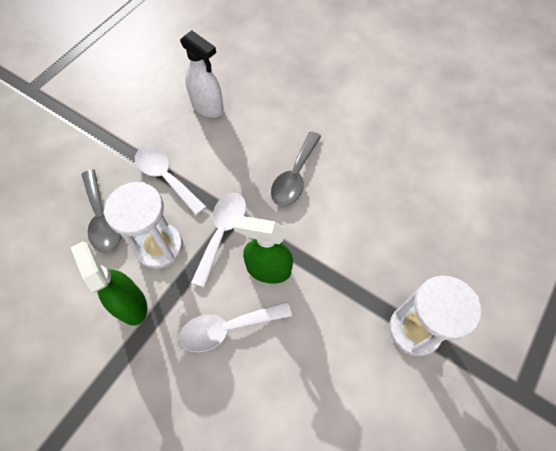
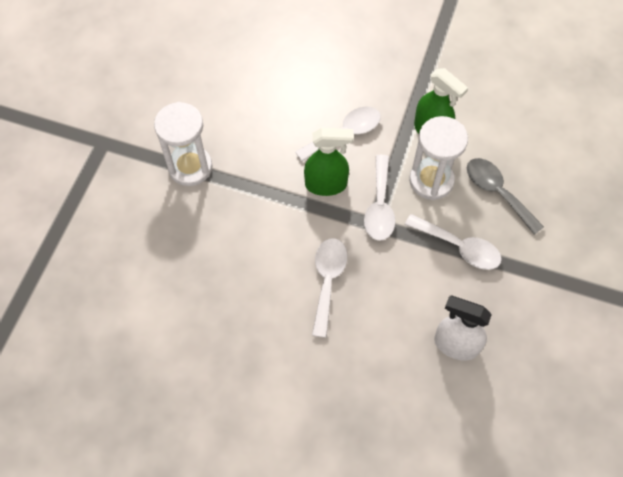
camera: 165 degrees right, 0 degrees up
(294, 176) = (327, 281): grey spoon -> white spoon

